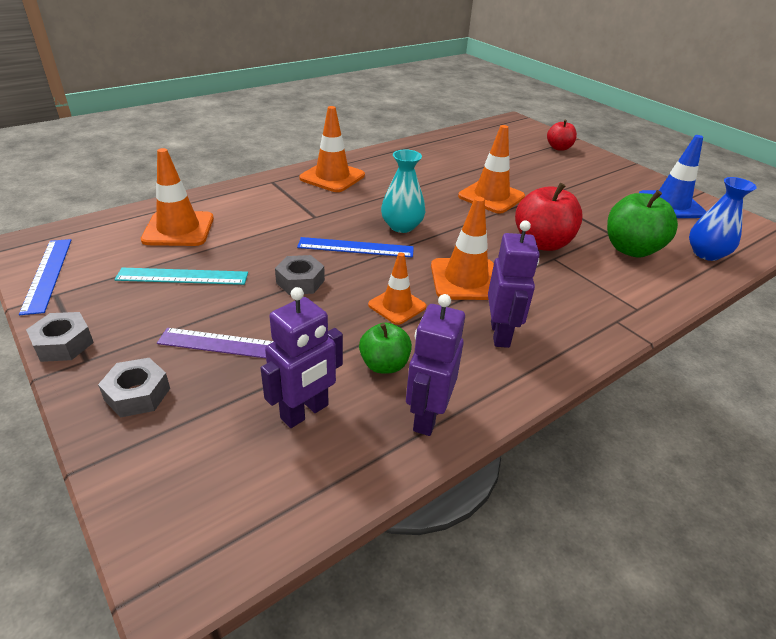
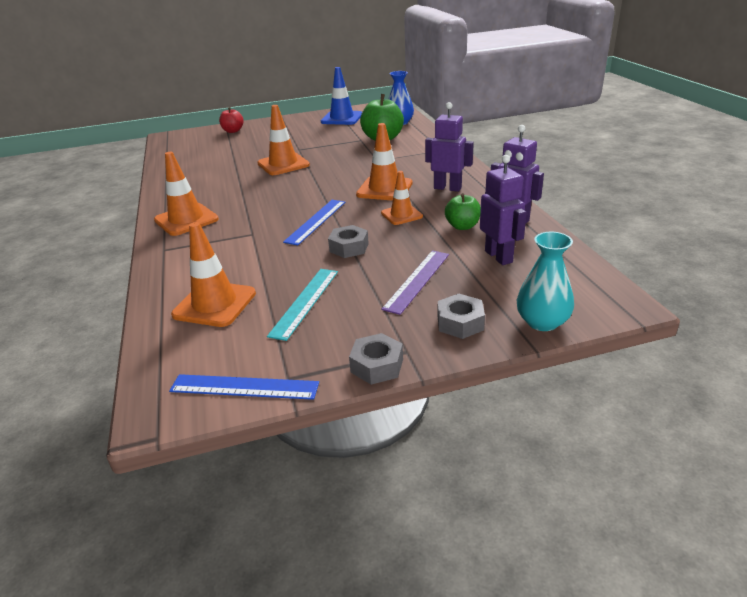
camera: 65 degrees left, 5 degrees down
(402, 226) = (299, 200): turquoise vase -> turquoise vase (542, 322)
(542, 243) = (358, 160): red apple -> none

